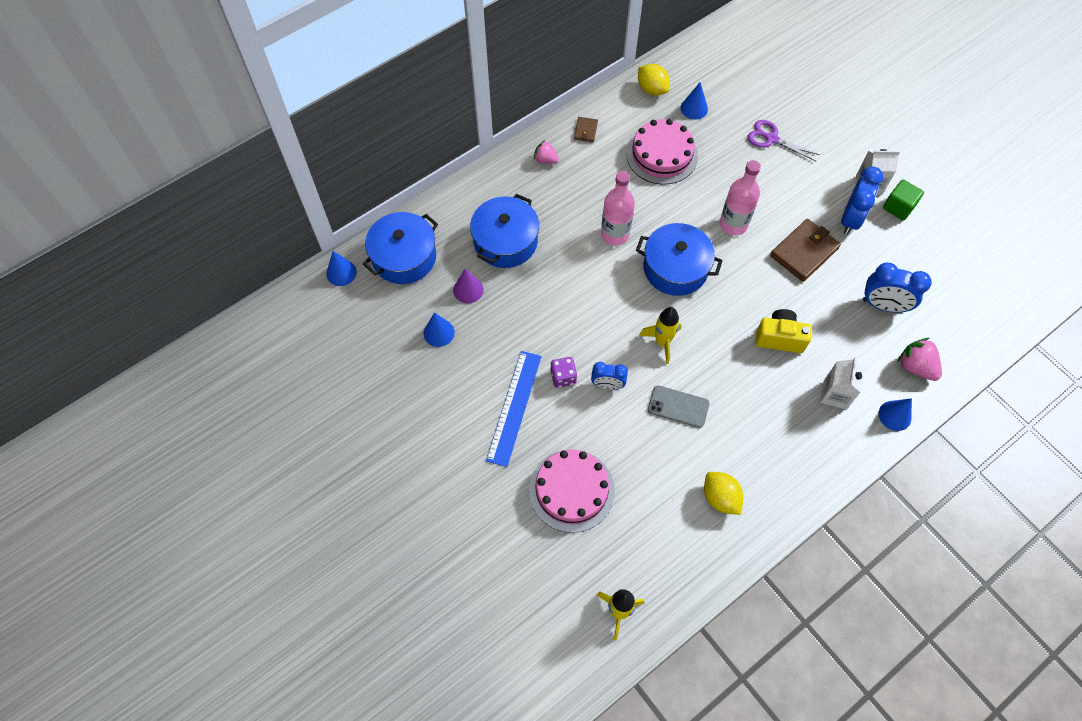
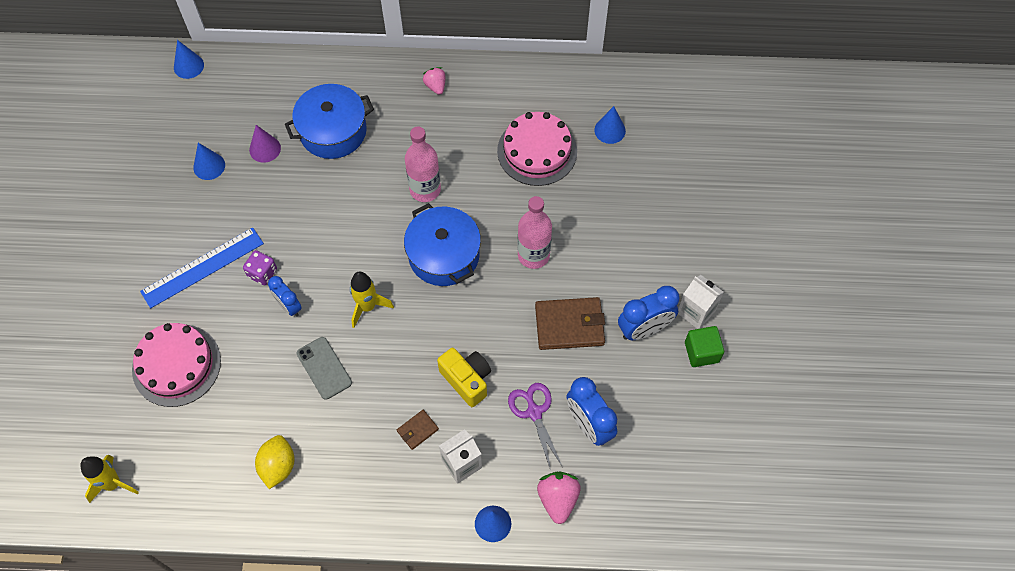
camera: 40 degrees right, 0 degrees up
(404, 257) = (245, 87): blue pot -> none
(585, 131) = (494, 85): brown wallet -> brown wallet (417, 430)
(652, 89) = (590, 88): yellow lemon -> none
(771, 139) = (651, 206): purple scissors -> purple scissors (534, 412)

